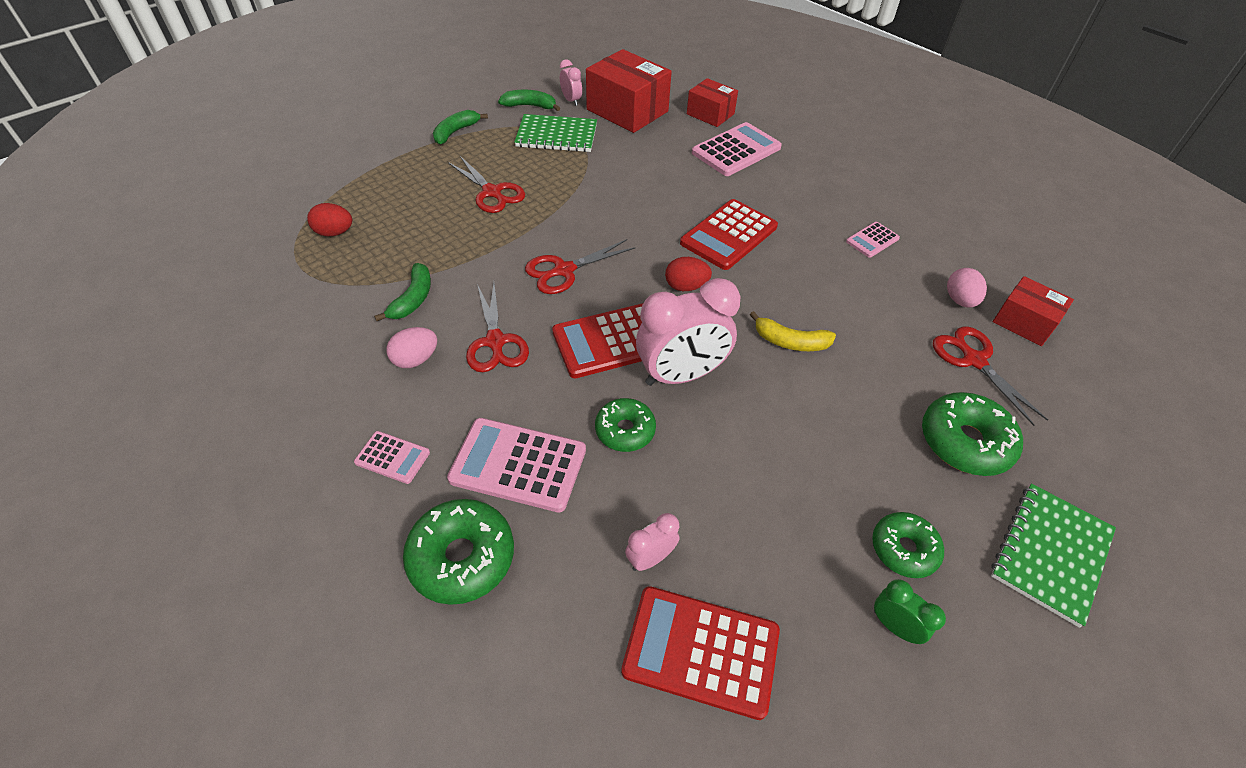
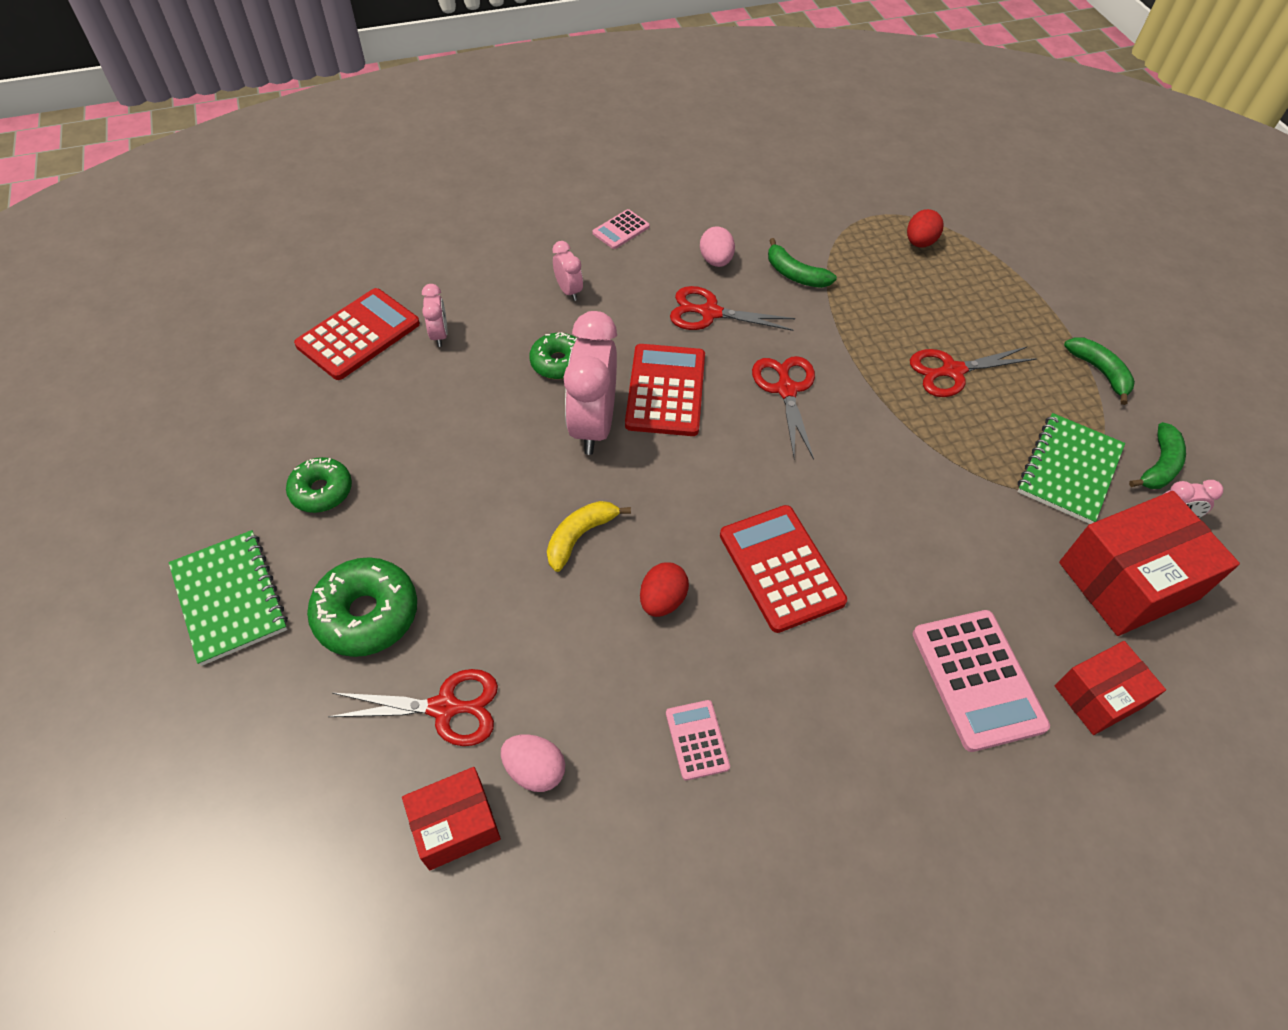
camera: 115 degrees right, 5 degrees up
(462, 557) = (514, 245): green donut -> none
(518, 465) = (569, 291): pink calculator -> pink clock
(686, 286) = (711, 482): red egg -> red egg (662, 600)
(894, 626) = (281, 447): green clock -> none

